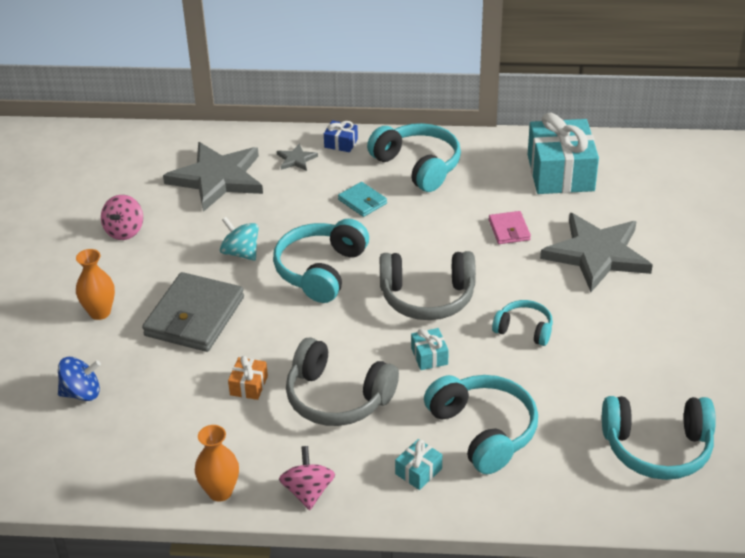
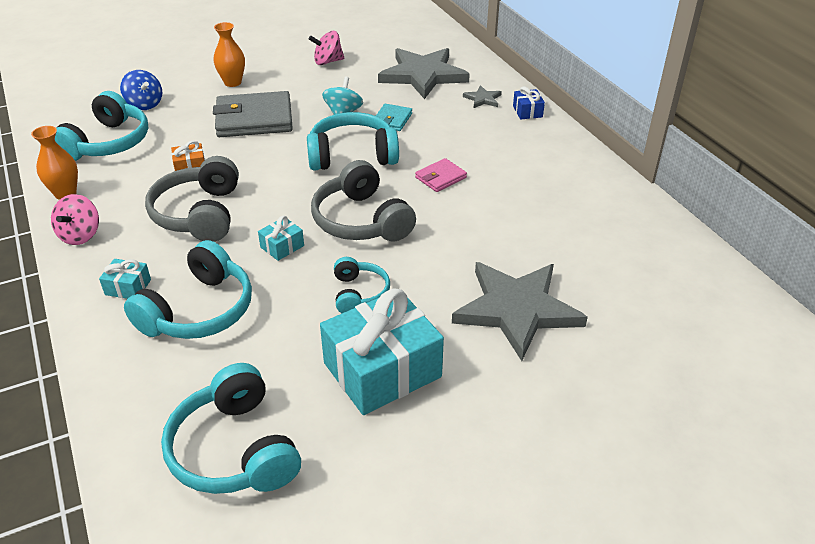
camera: 60 degrees right, 0 degrees up
(308, 492) = (80, 235): pink spinning top -> pink spinning top turned 135 degrees clockwise
(362, 201) = (460, 146): turquoise wallet -> turquoise wallet (392, 120)
(418, 166) = (540, 158): turquoise headphones -> turquoise headphones (107, 143)
(509, 230) = (500, 239): pink wallet -> pink wallet (440, 177)
(560, 173) = (624, 245): turquoise gift -> turquoise gift (382, 370)

